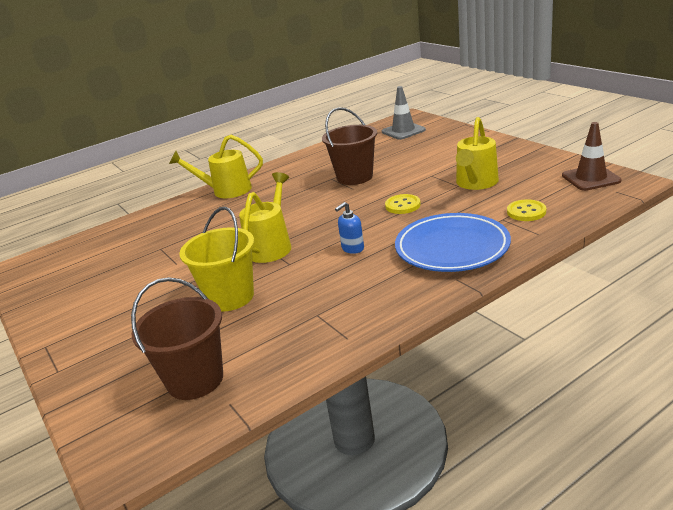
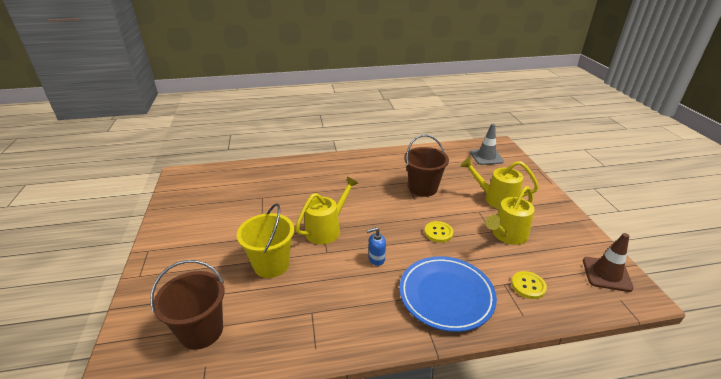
camera: 20 degrees right, 5 degrees up
(226, 191) = (333, 163): yellow watering can -> yellow watering can (495, 199)

